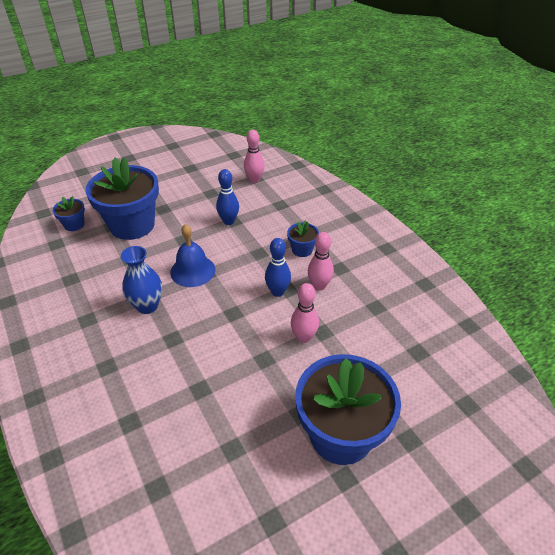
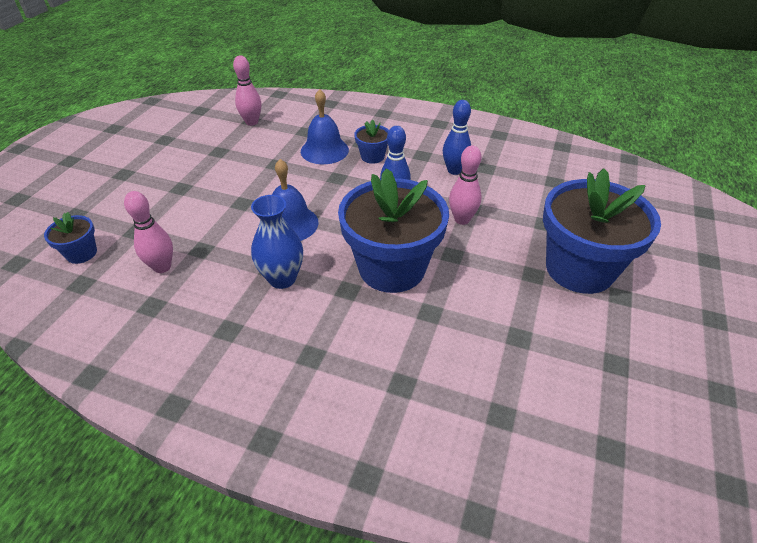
camera: 40 degrees left, 0 degrees up
(132, 225) = (163, 218): blue flower pot -> blue flower pot (392, 268)
(229, 221) = (271, 166): blue bowling pin -> blue bowling pin (454, 170)
(275, 227) = (324, 150): none -> blue bell
(319, 286) = (423, 176): pink bowling pin -> pink bowling pin (162, 267)

